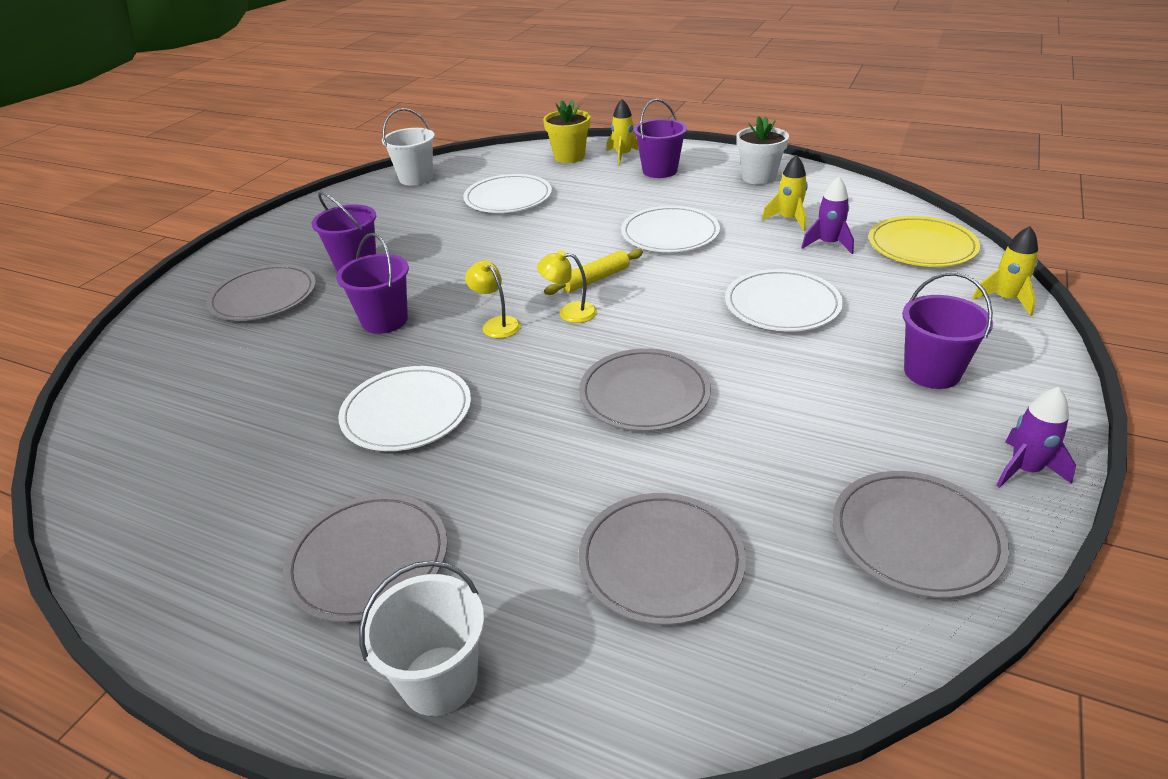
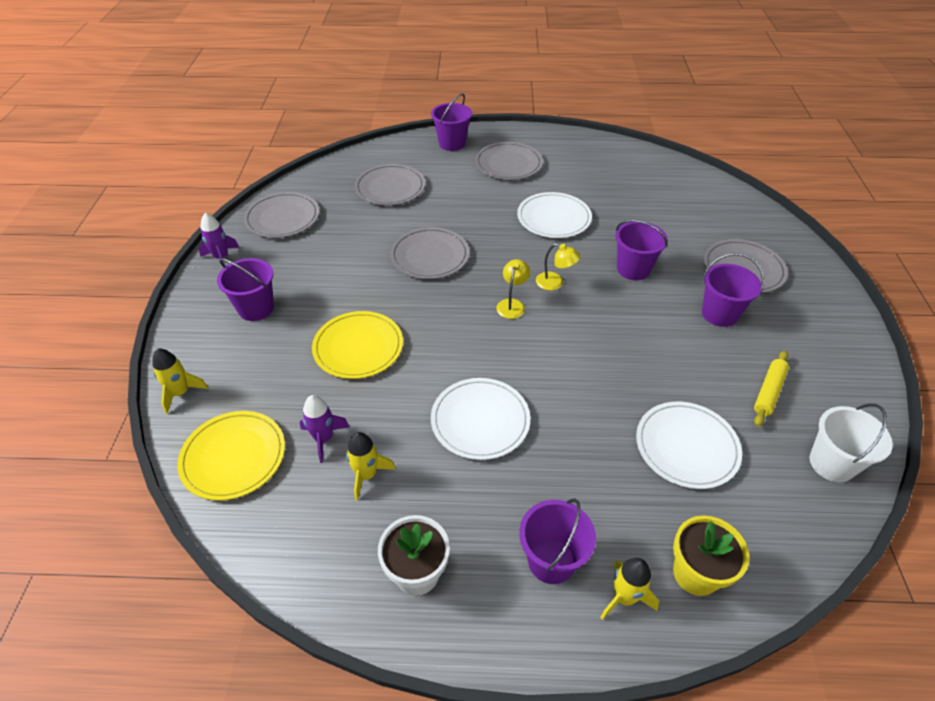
camera: 155 degrees right, 10 degrees up
(439, 680) = (452, 143): white bucket -> purple bucket
(569, 312) = (512, 304): yellow lamp -> yellow lamp turned 60 degrees counterclockwise
(595, 279) = (514, 342): yellow rolling pin -> yellow rolling pin (769, 392)
(782, 305) = (358, 347): white plate -> yellow plate

